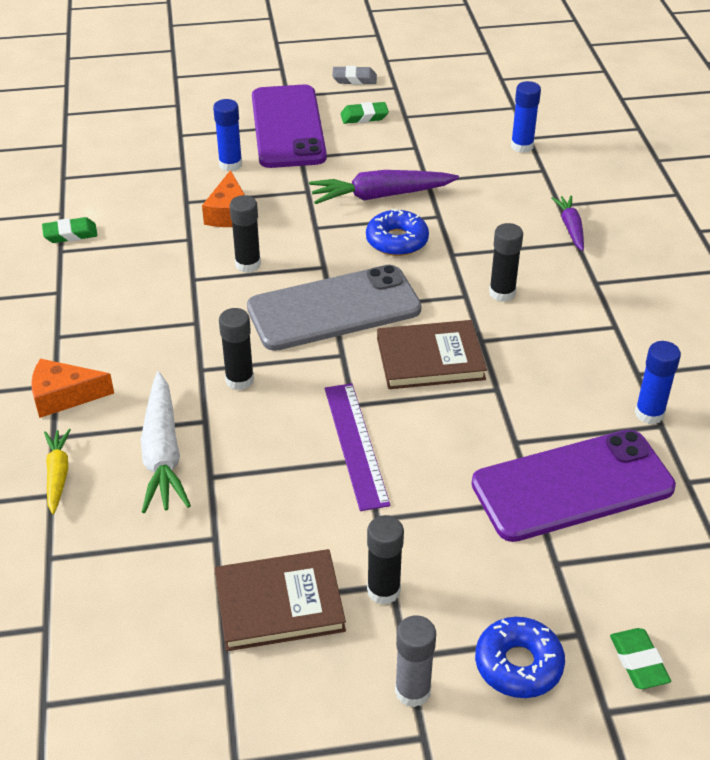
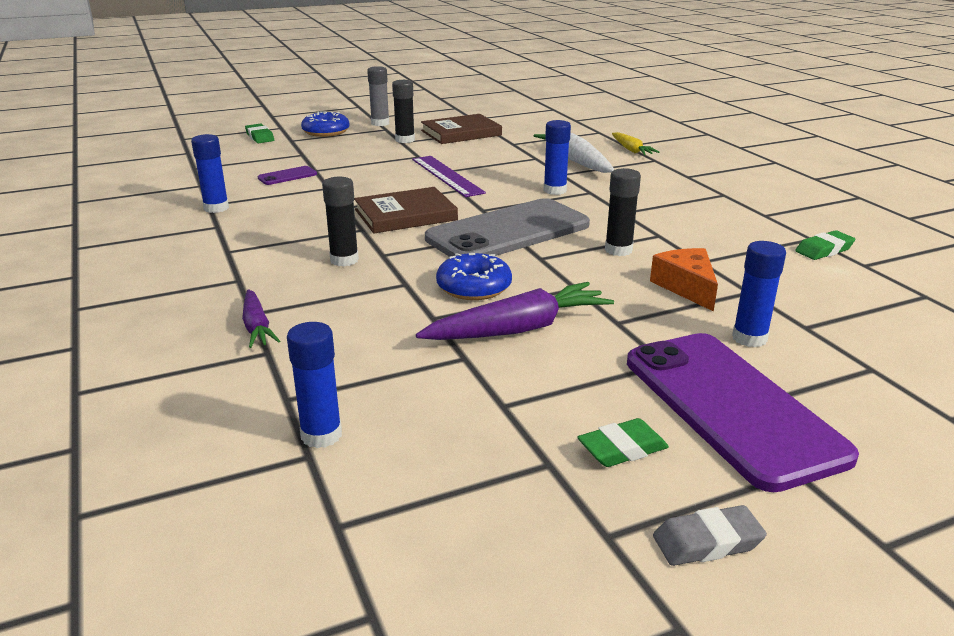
camera: 165 degrees right, 15 degrees down
(64, 396) = (673, 173): orange cheese -> none
(239, 380) = (555, 190): black glue stick -> blue glue stick
(572, 486) = (287, 176): purple phone -> purple phone, size x0.40

